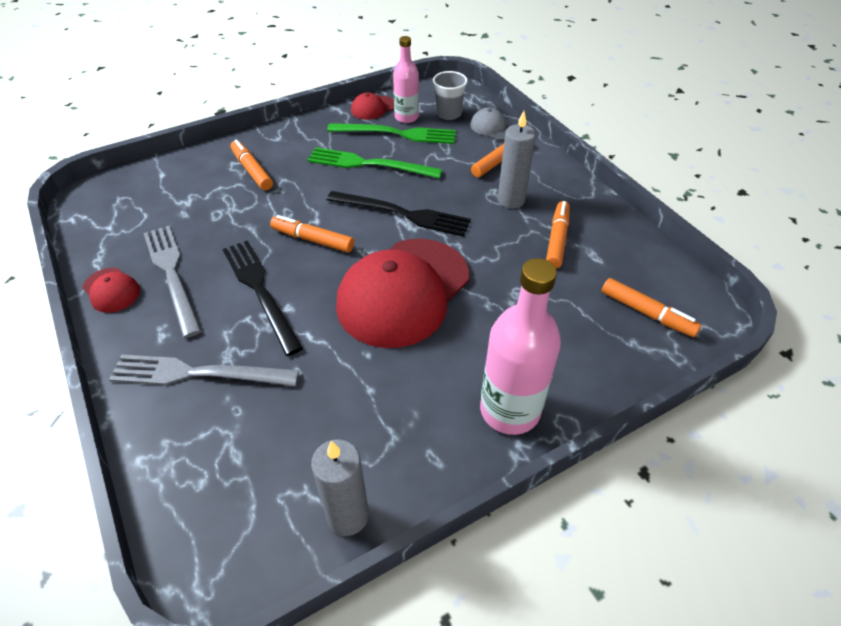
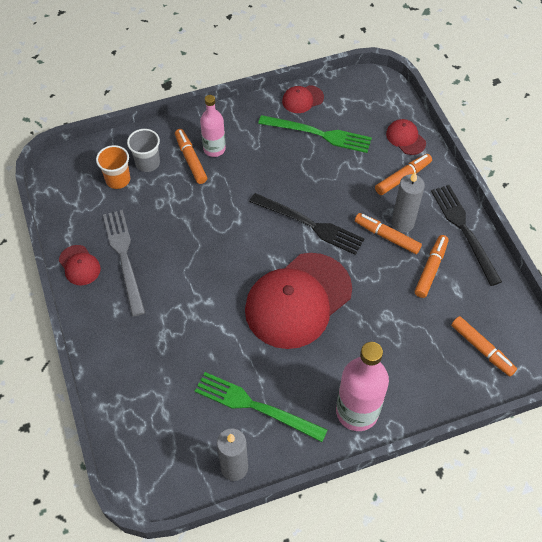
camera: 10 degrees right, 10 degrees up
(163, 198) = (118, 179): none -> orange cup
(198, 373) = (142, 347): grey fork -> none
(260, 291) = (190, 283): black fork -> black fork (464, 230)
(313, 240) = (234, 240): orange marker -> orange marker (387, 237)
(369, 164) = (289, 166): green fork -> green fork (255, 406)
(406, 117) = (330, 115): pink bottle -> pink bottle (214, 149)
(448, 114) = (369, 116): grey cup -> grey cup (147, 163)
(492, 127) = (405, 138): grey cap -> red cap

